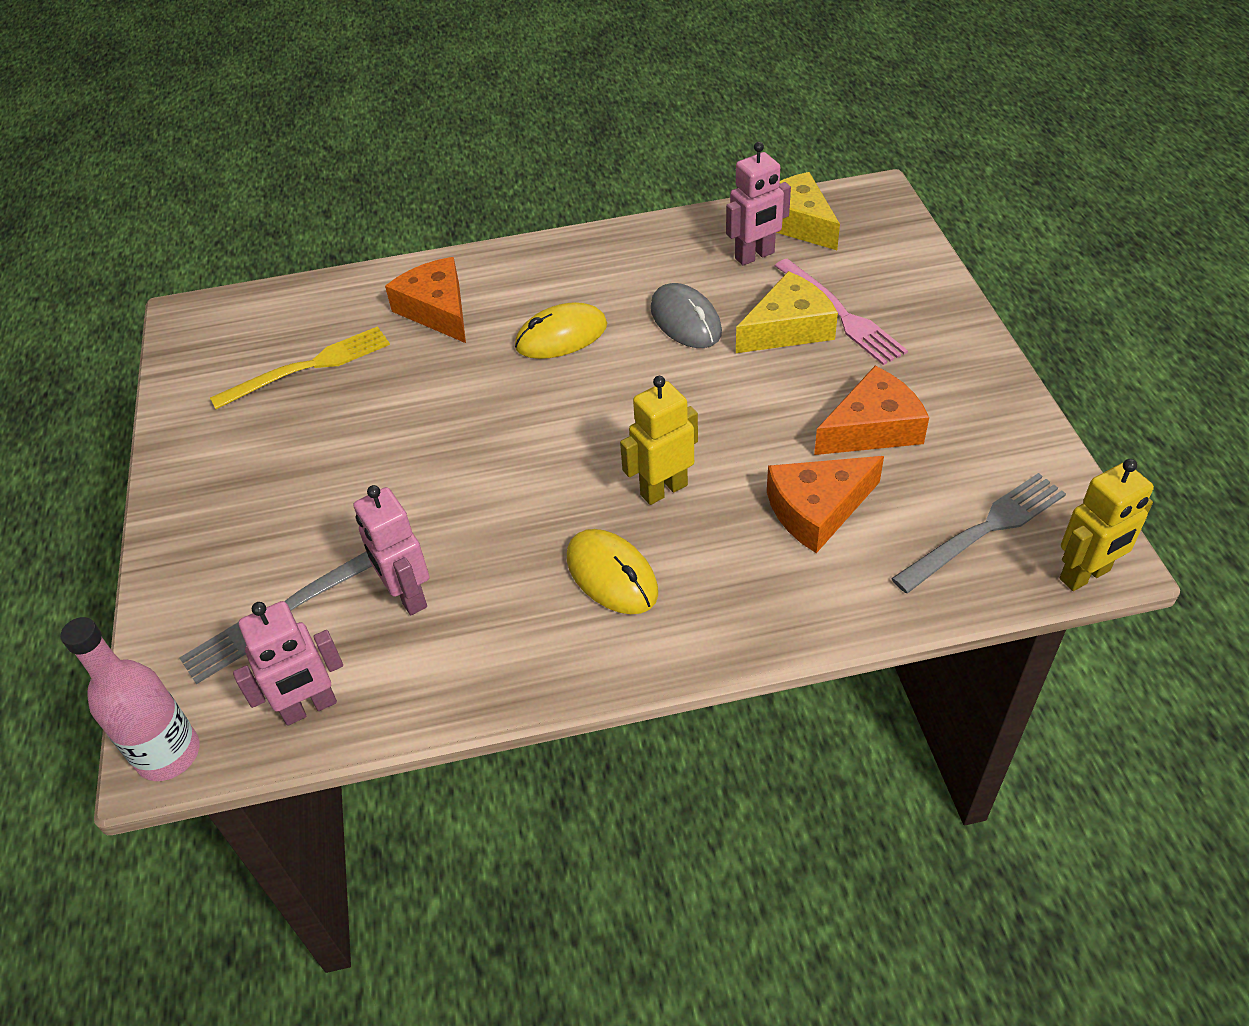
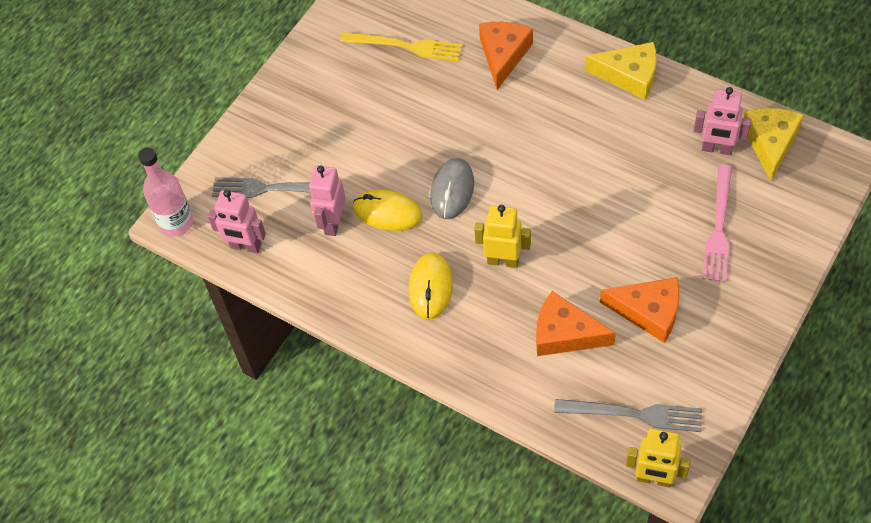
camera: 45 degrees right, 10 degrees up
(561, 336) = (550, 123): yellow mouse -> yellow mouse (387, 212)
(685, 320) = (627, 164): grey mouse -> grey mouse (452, 190)
(788, 328) = (677, 213): yellow cheese -> yellow cheese (629, 75)

